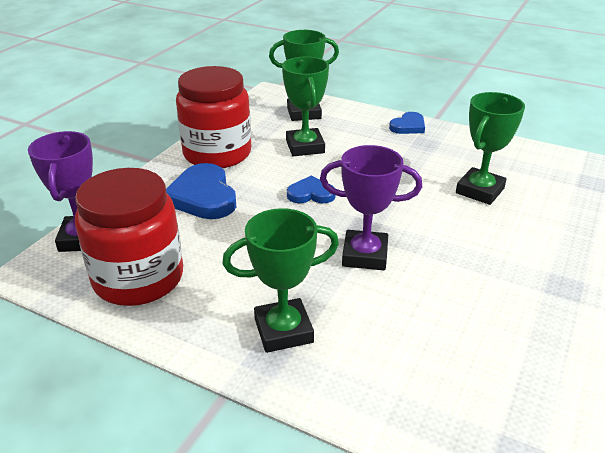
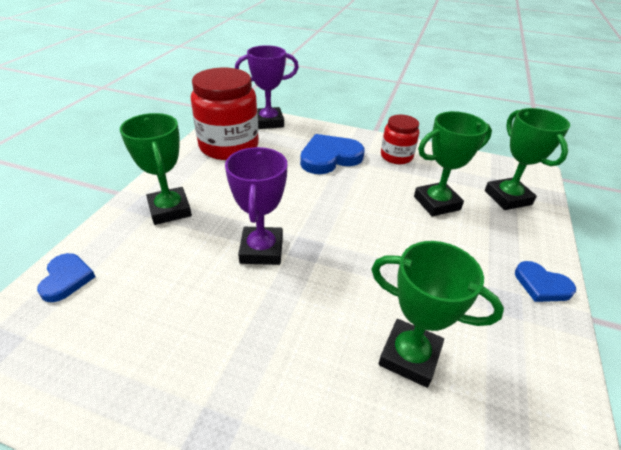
camera: 80 degrees right, 5 degrees up
(217, 154) = (396, 156): red jar -> red jar, size x0.55
(311, 194) = (352, 212): blue heart -> blue heart (66, 279)

